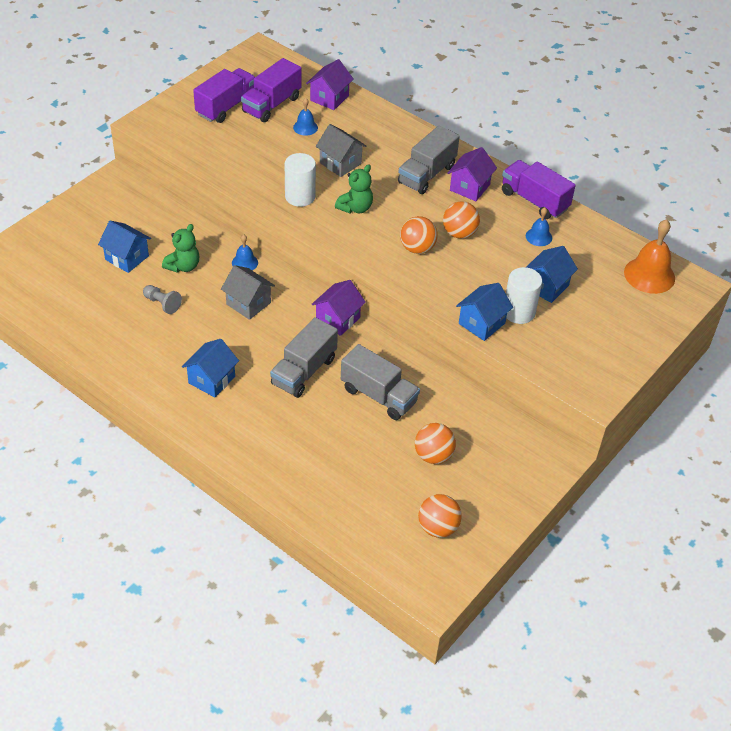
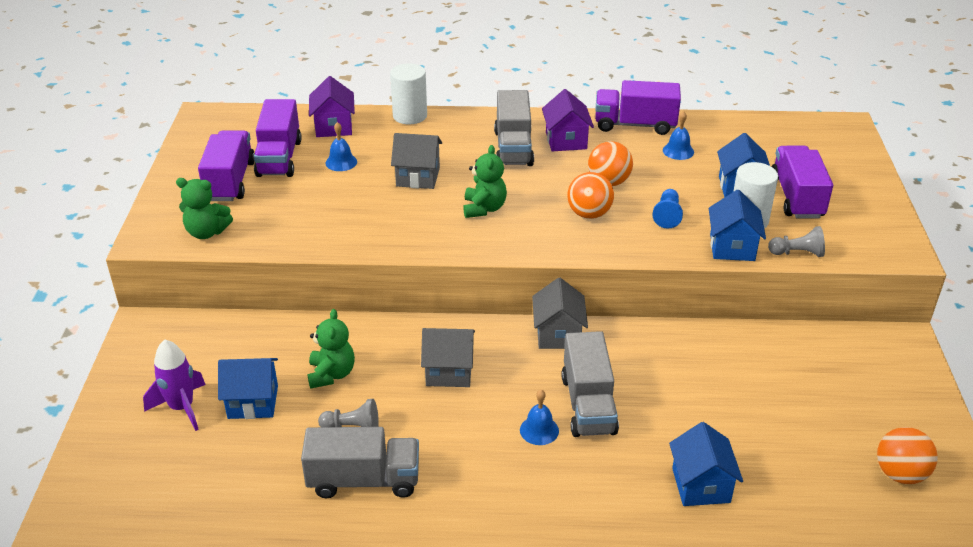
camera: 35 degrees left, 10 degrees down
(89, 239) = (182, 408): none -> purple rocket
(178, 135) = (206, 232): none -> green teddy bear
(212, 379) = (504, 474): blue house -> blue house (701, 485)
(245, 262) = (396, 333): blue bell -> blue bell (539, 430)
(300, 197) = (415, 226): white cylinder -> white cylinder (410, 116)
(338, 319) = (558, 334): purple house -> grey house
(378, 395) = (687, 383): grey truck -> grey truck (364, 480)
(433, 455) = (806, 407): orange ball -> none
(467, 278) = (667, 215): none -> blue pawn
(520, 352) = (797, 253): none -> grey pawn
(576, 316) = (796, 197): none -> purple truck
(649, 275) = (803, 136): orange bell -> none

